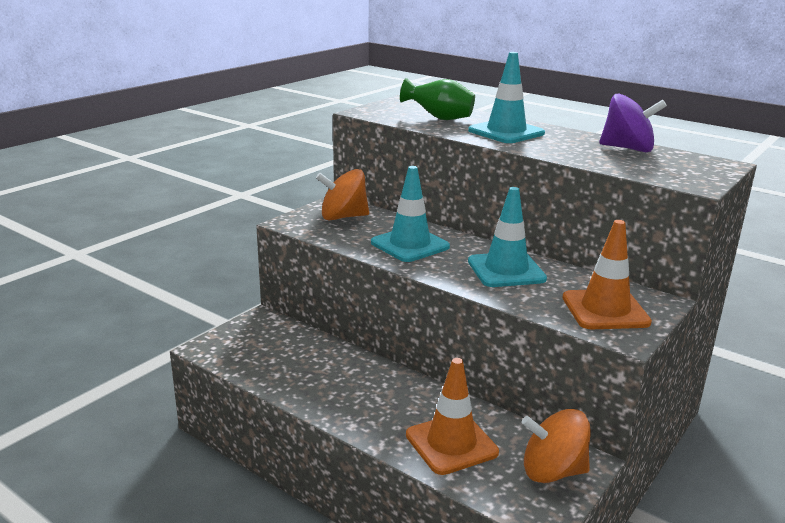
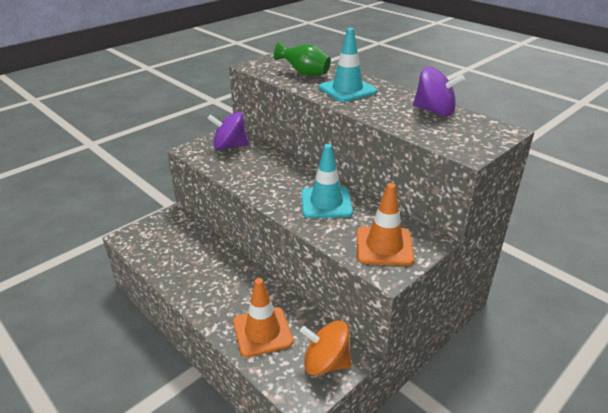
camera: 10 degrees right, 10 degrees up
(343, 217) = (230, 146): orange spinning top -> purple spinning top
(410, 245) = (266, 175): turquoise traffic cone -> none

